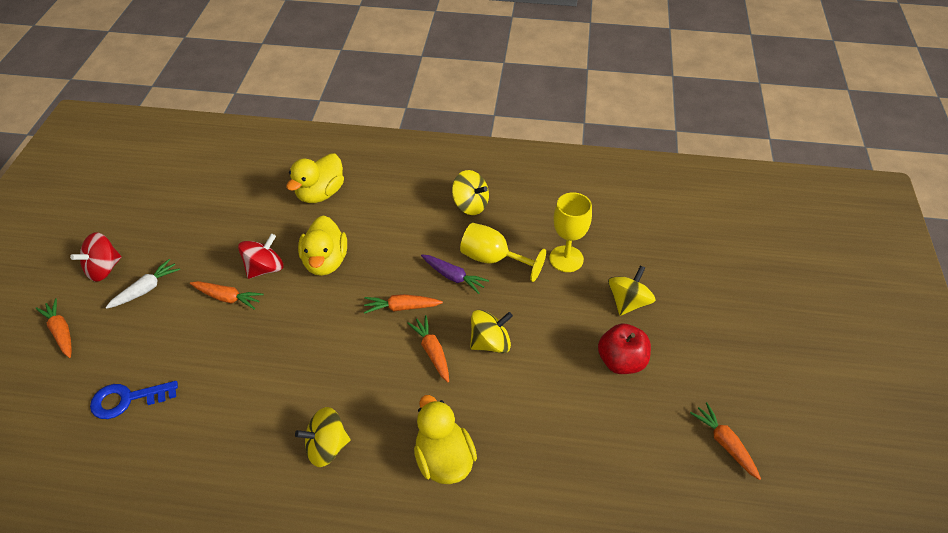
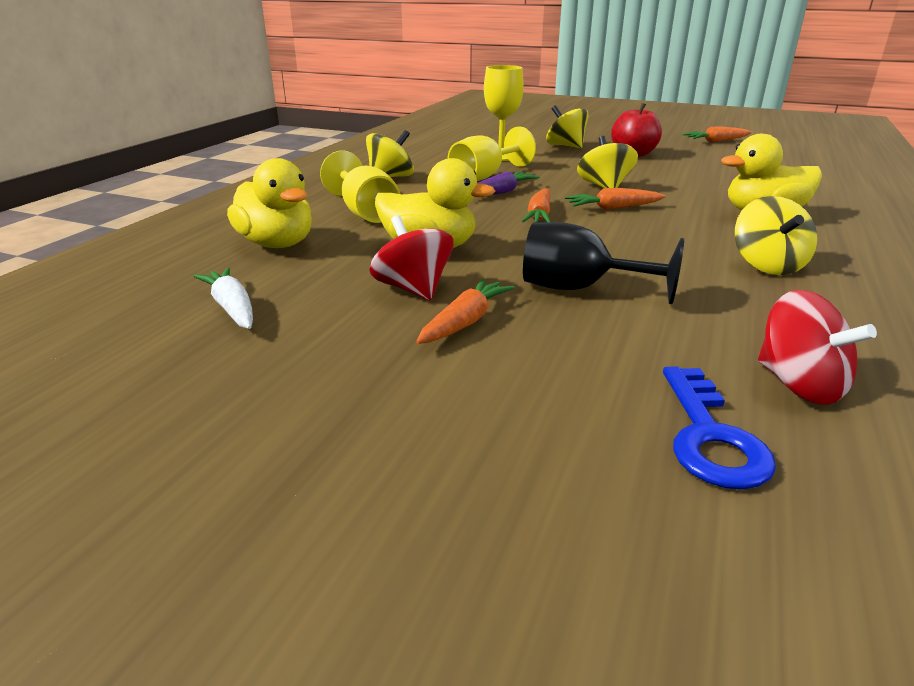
camera: 75 degrees left, 20 degrees down
(61, 332) = (473, 570): orange carrot -> none
(104, 269) = (266, 486): red spinning top -> red spinning top (799, 385)
(146, 289) = (388, 414): white carrot -> white carrot (232, 308)
(274, 342) = (579, 289): none -> black goblet
(384, 214) = (365, 213): none -> yellow goblet

